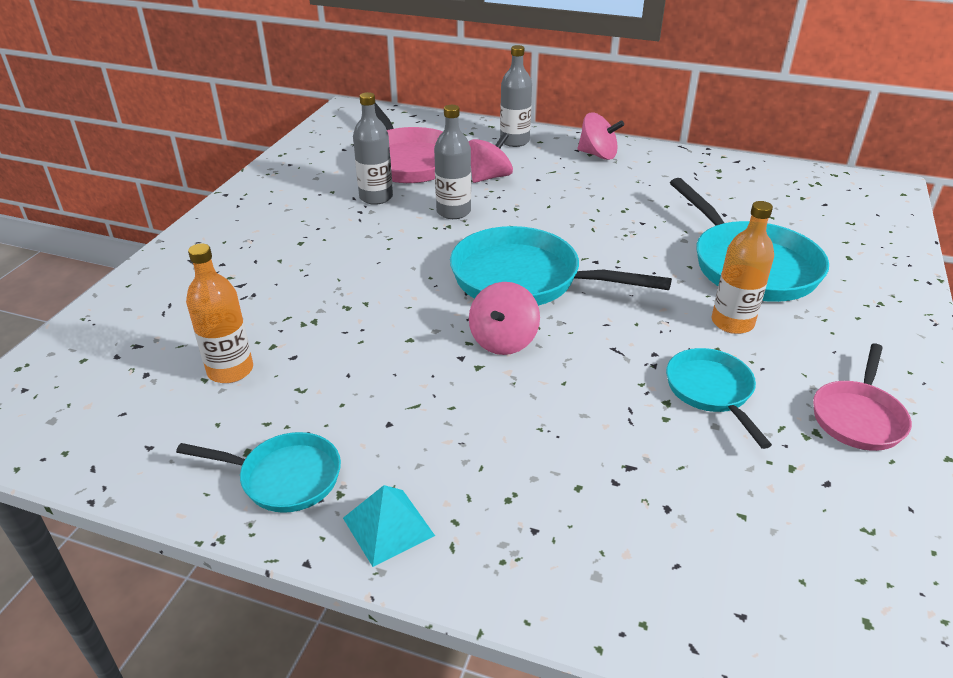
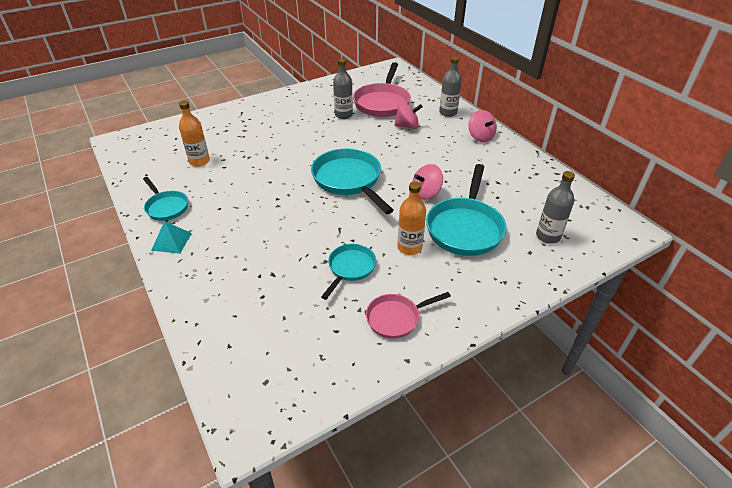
camera: 40 degrees right, 5 degrees up
(453, 212) = (366, 136): grey bottle -> grey bottle (548, 236)
(503, 340) = (302, 201): pink spinning top -> pink spinning top (426, 193)

